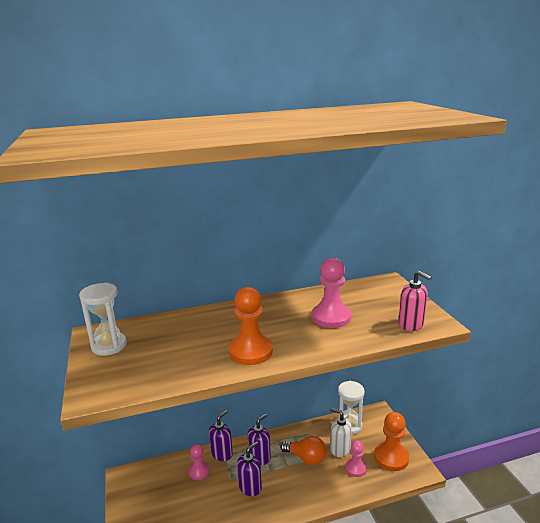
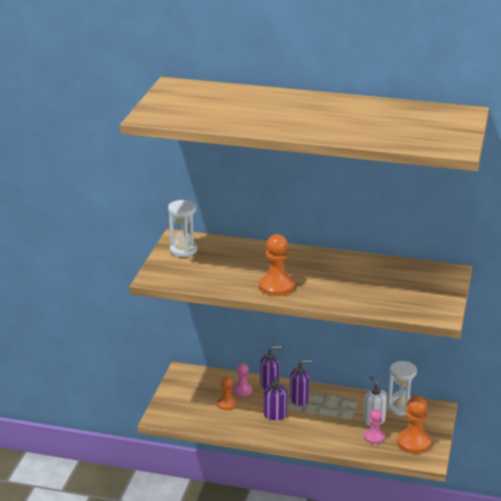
camera: 30 degrees right, 5 degrees up
(193, 497) = (227, 404): none -> orange pawn
(250, 487) = (275, 415): purple soap dispenser -> purple soap dispenser turned 105 degrees clockwise
(306, 458) = (338, 415): orange light bulb -> none
(331, 317) = (363, 283): pink pawn -> none
(411, 324) = (419, 309): pink soap dispenser -> none

